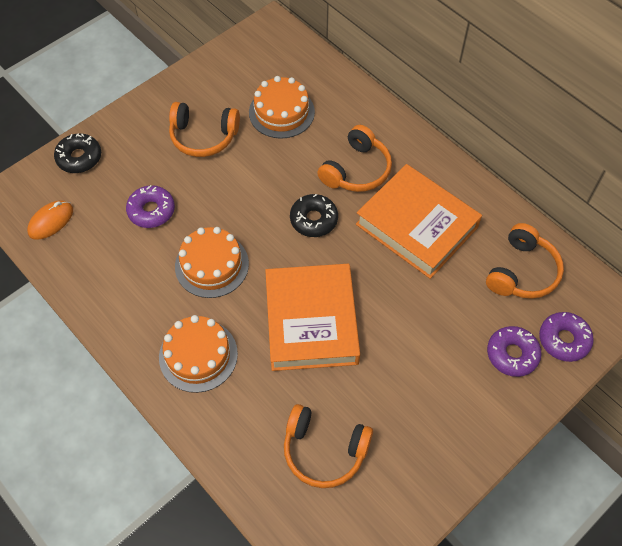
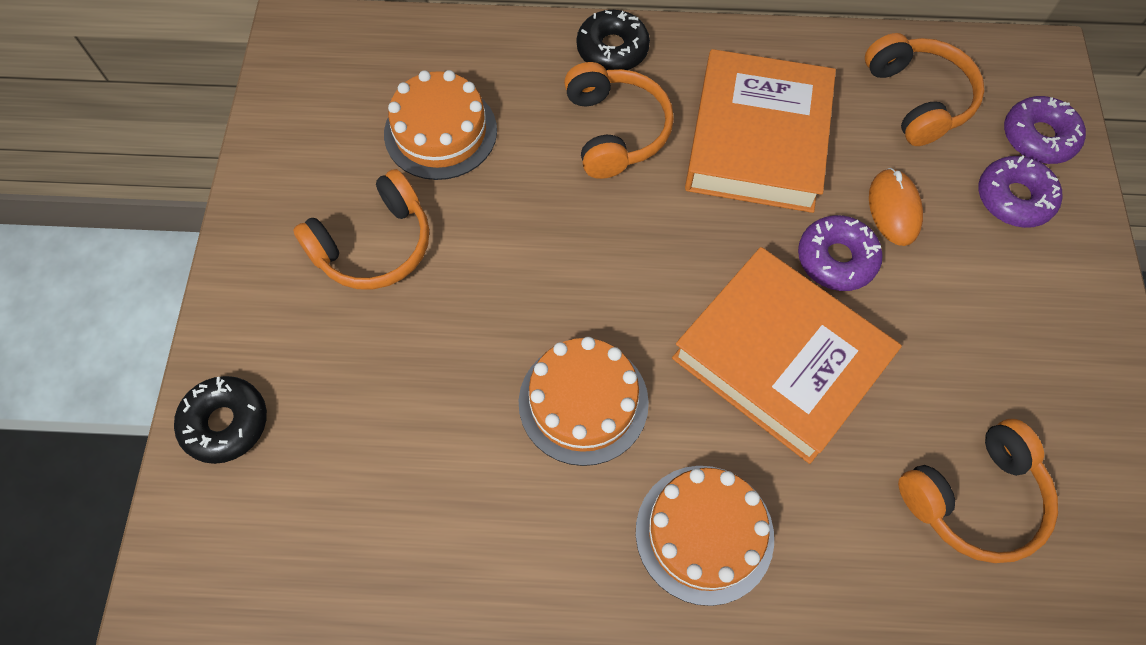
camera: 45 degrees left, 5 degrees up
(51, 221) = (289, 550): orange mouse -> orange mouse (894, 209)
(151, 211) = (419, 404): purple donut -> purple donut (836, 259)
(313, 219) = (637, 233): black donut -> black donut (612, 49)
(417, 225) = (757, 140): orange book -> orange book turned 75 degrees counterclockwise

